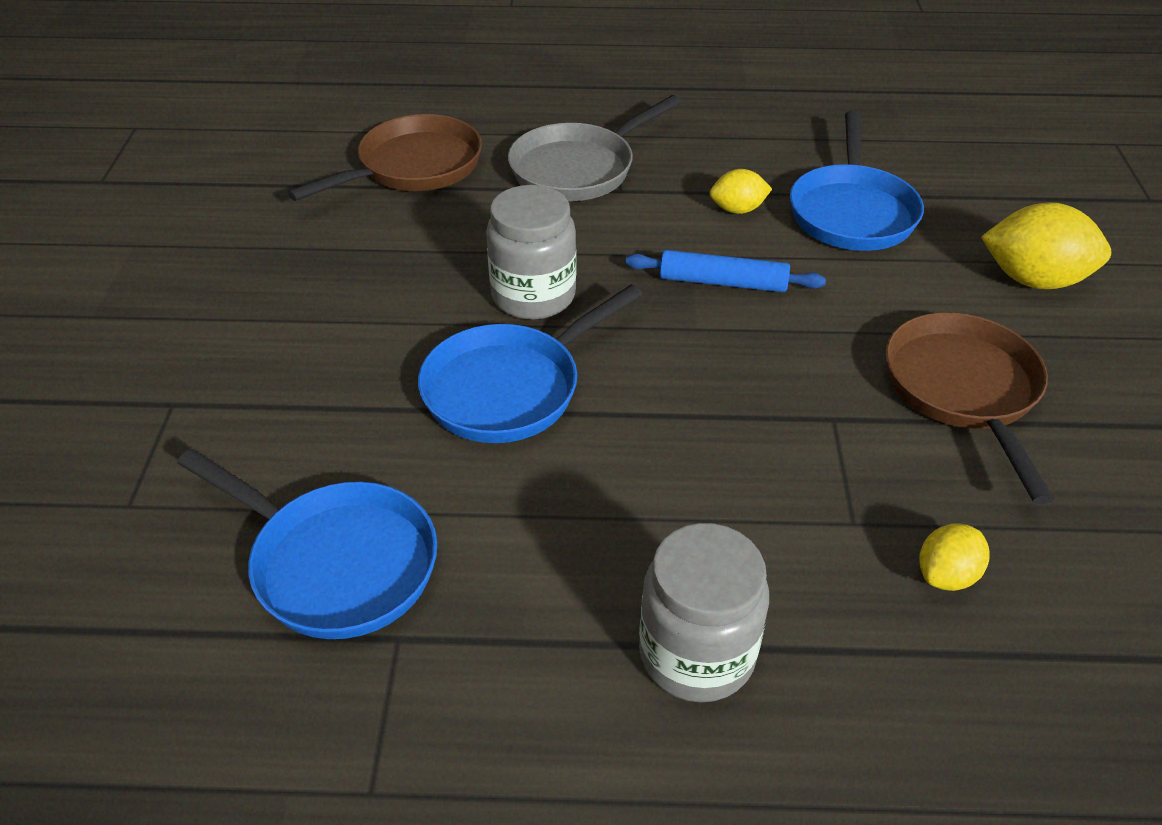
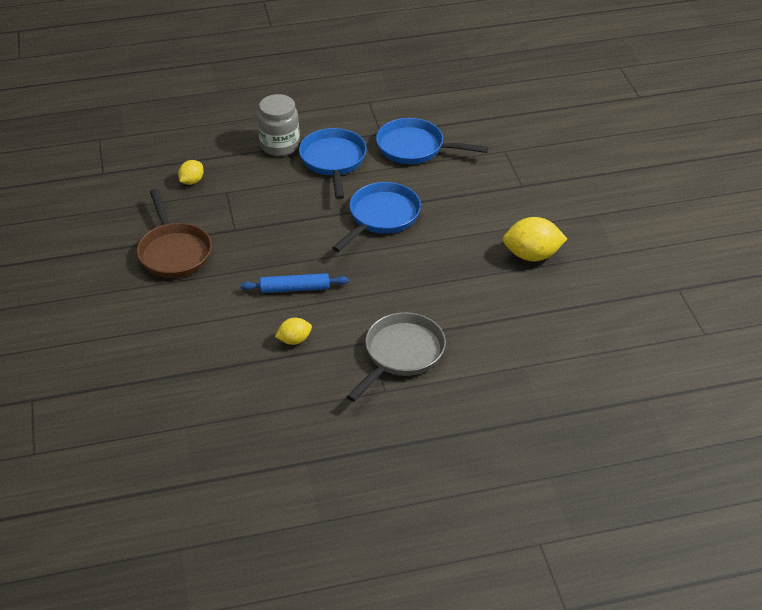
camera: 165 degrees right, 0 degrees up
(413, 167) = (504, 335): brown pan -> none
(533, 296) = (390, 262): grey jar -> none
(851, 212) = (225, 351): blue pan -> blue pan (333, 161)
(1034, 280) = (124, 321): yellow lemon -> yellow lemon (532, 255)

